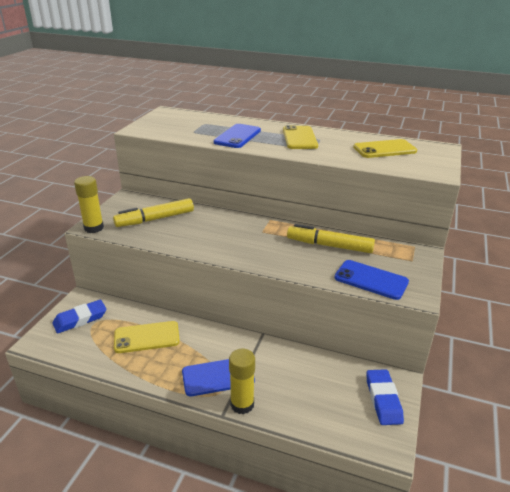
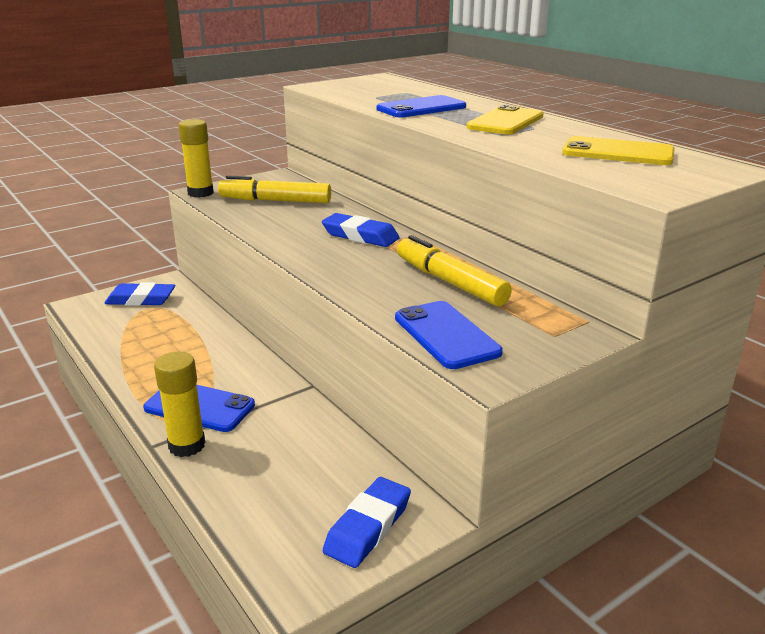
camera: 35 degrees right, 5 degrees down
(147, 337) = (180, 339): yellow phone -> none
(243, 230) = (360, 236): none -> blue eraser

